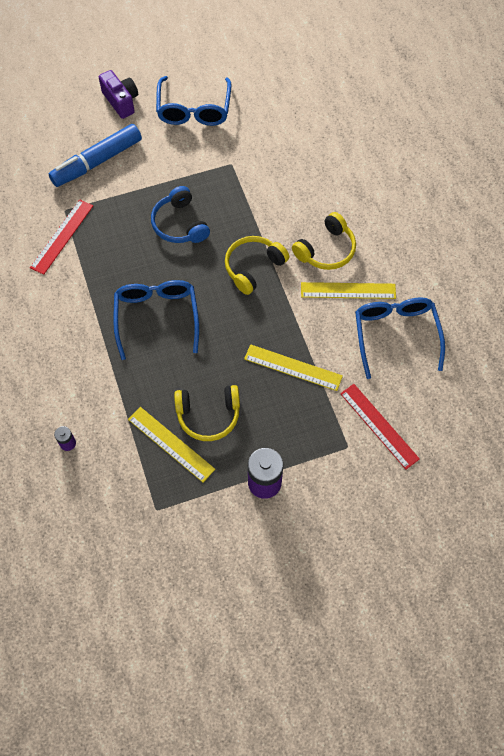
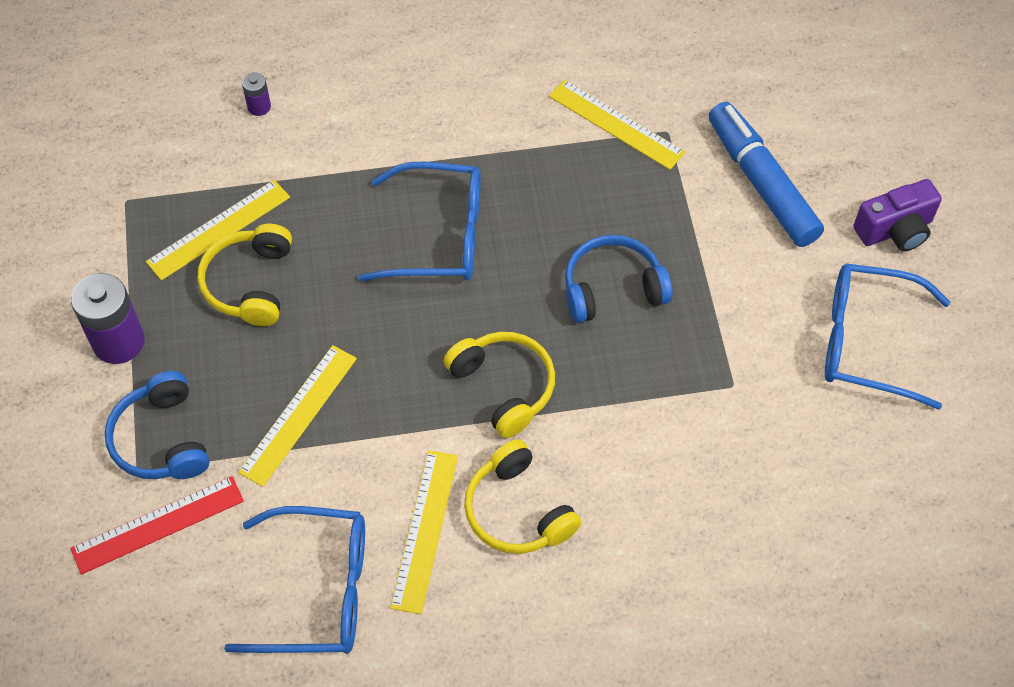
camera: 100 degrees right, 5 degrees down
(62, 236) = (616, 124): red ruler -> yellow ruler
(325, 438) = (162, 439): none -> blue headphones

